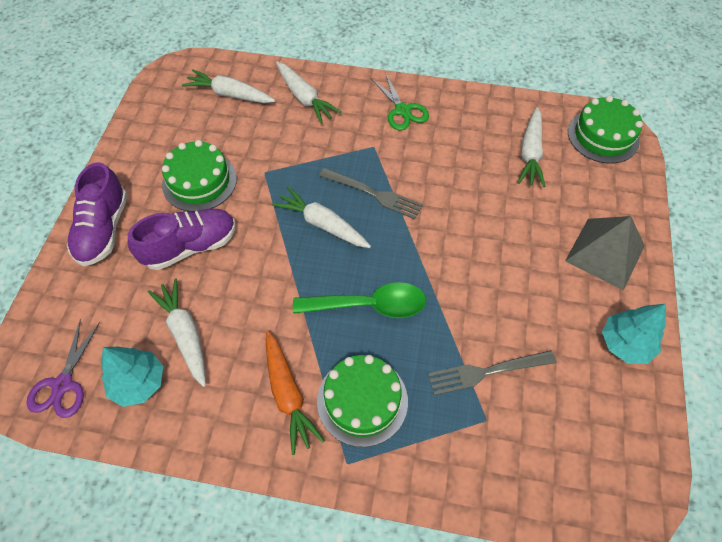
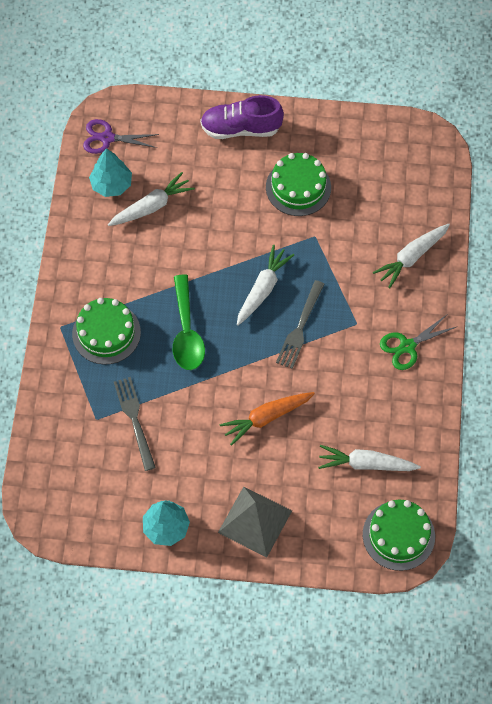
camera: 85 degrees right, 5 degrees up
(190, 246) = (230, 194): purple shoe -> none
(230, 94) = (406, 192): white carrot -> none
(288, 395) = (108, 283): orange carrot -> orange carrot (266, 418)

